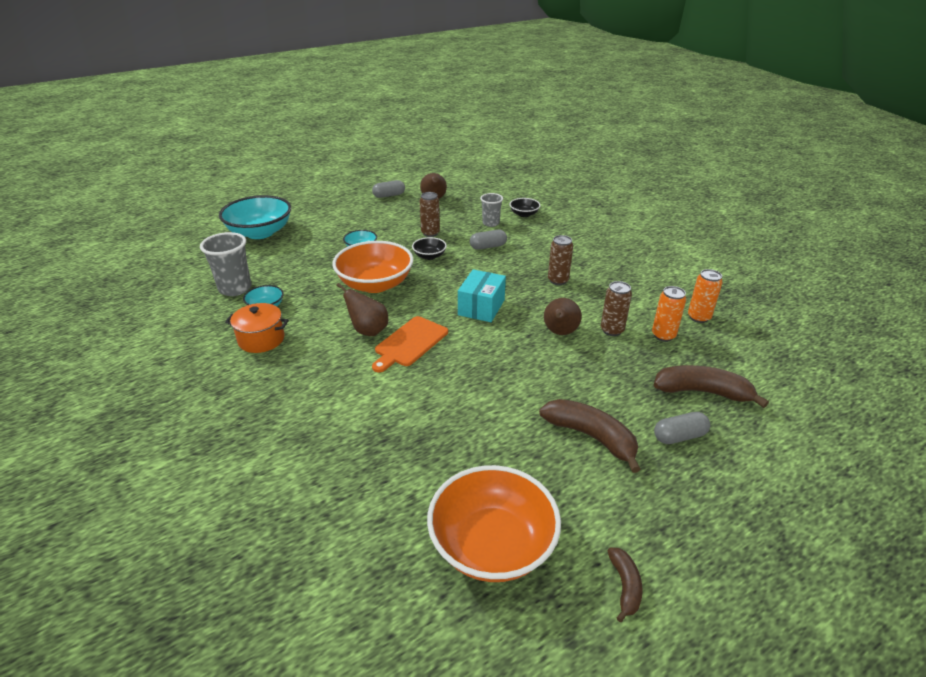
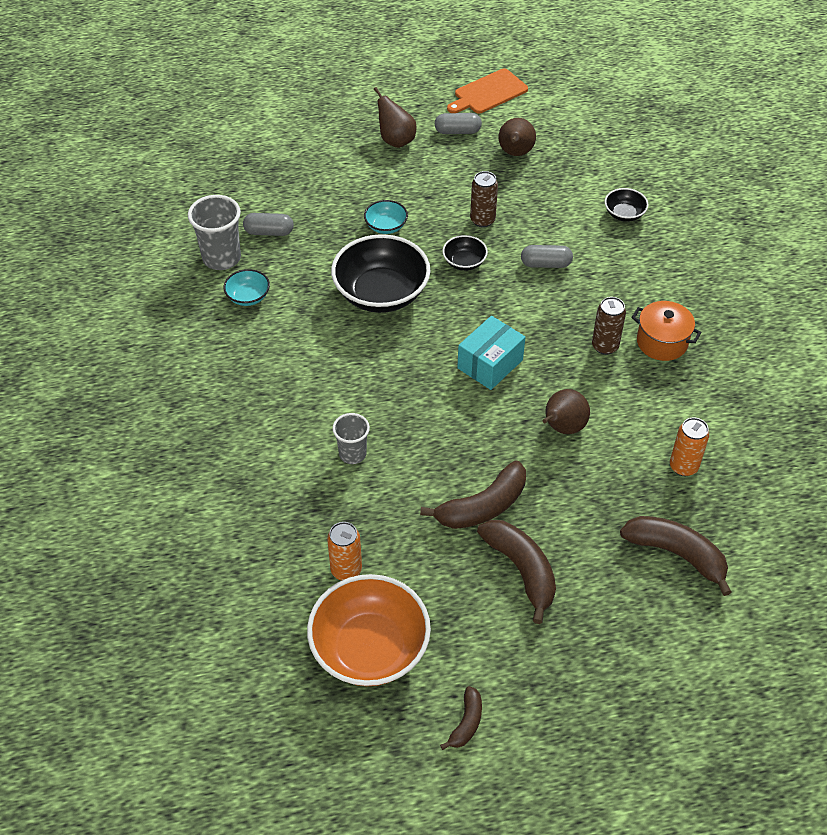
camera: 20 degrees right, 15 degrees up
(260, 232) = (273, 166): turquoise bowl -> none
(261, 339) = (231, 344): orange pot -> orange pot (662, 342)
(368, 331) = (348, 364): brown pear -> brown pear (396, 140)
(375, 284) = (381, 293): orange bowl -> black bowl
(410, 343) = (387, 394): orange cutting board -> orange cutting board (488, 93)
(491, 223) = (570, 221): grey cup -> grey cup (352, 454)
(530, 399) = (483, 507): none -> brown banana
(612, 330) = (626, 441): brown can -> none
(679, 436) = (614, 598): grey capsule -> grey capsule (269, 232)
(698, 317) = (746, 452): orange can -> orange can (346, 570)

